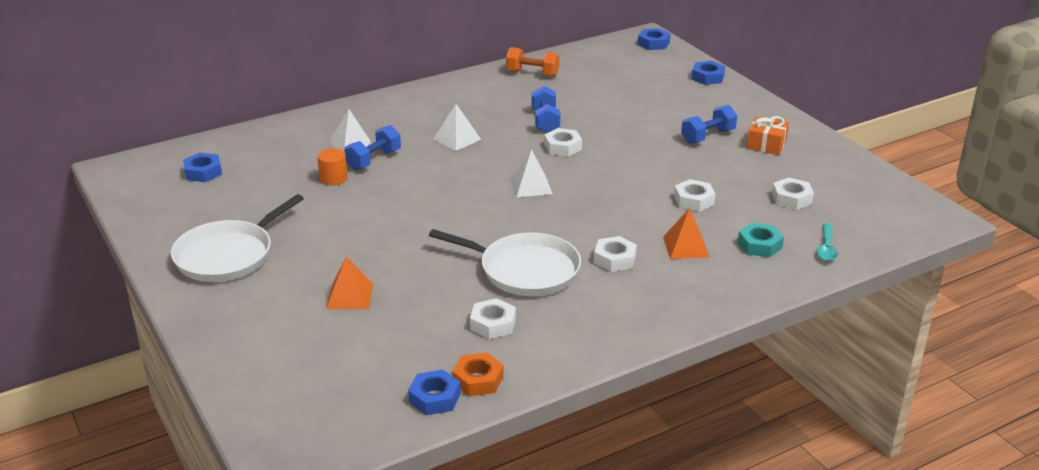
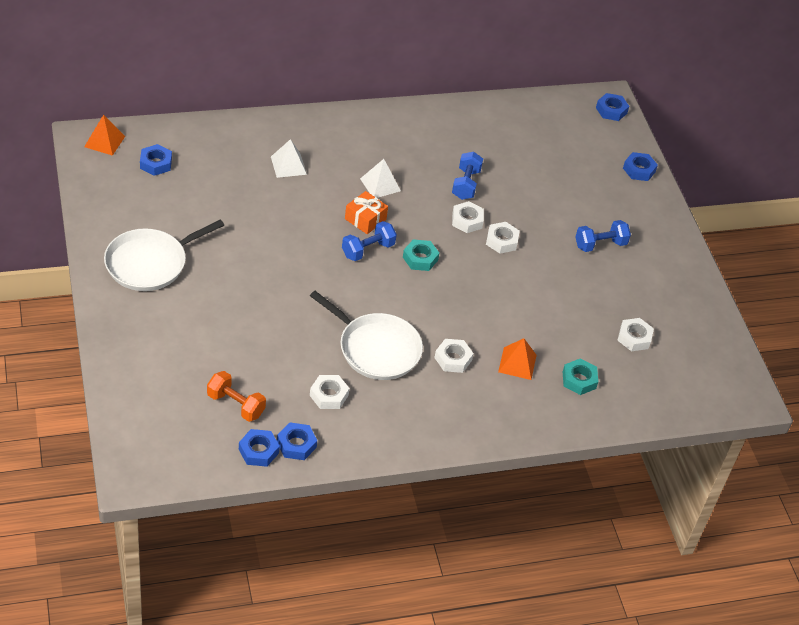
camera: 10 degrees right, 15 degrees up
(333, 178) = (260, 202): orange cylinder -> none
(349, 296) = (230, 334): orange pyramid -> orange pyramid (104, 141)
(373, 160) = (300, 189): blue dumbbell -> blue dumbbell (368, 250)
(478, 380) = (296, 444): orange nut -> blue nut
(531, 186) = (420, 258): white pyramid -> turquoise nut
(532, 73) = (480, 120): orange dumbbell -> orange dumbbell (236, 405)
(694, 200) = (549, 315): white nut -> white nut (501, 241)
(766, 144) = (647, 269): orange gift -> orange gift (365, 219)
(826, 248) = (633, 399): turquoise spoon -> none

